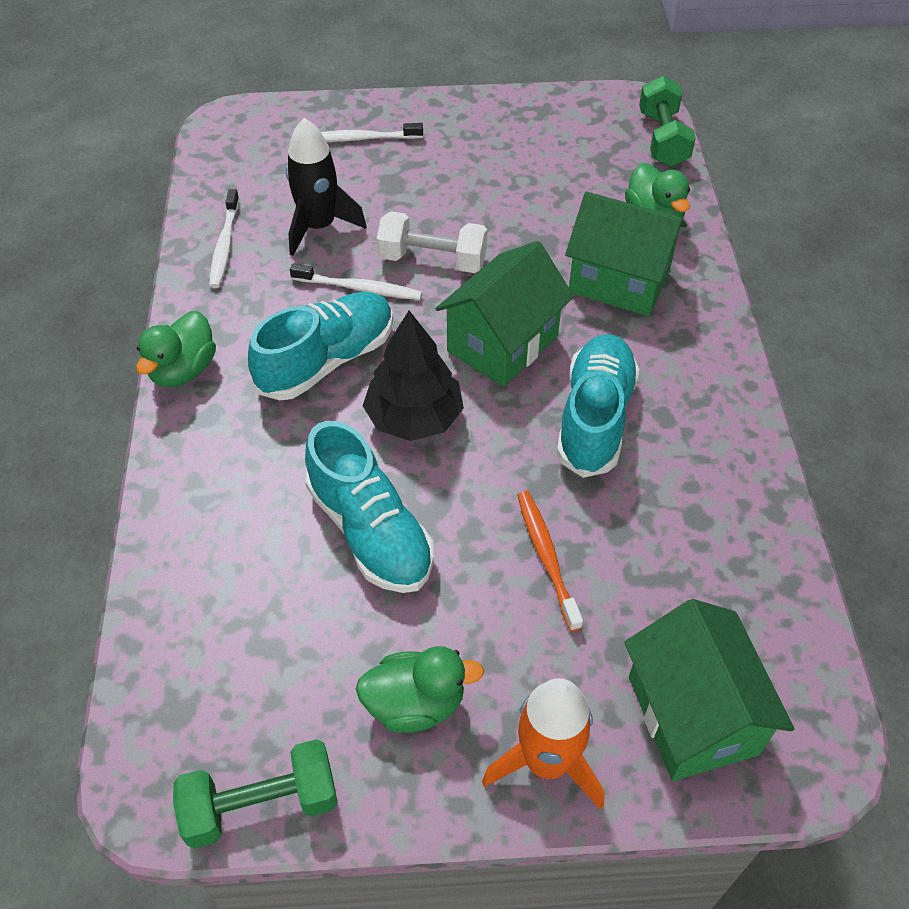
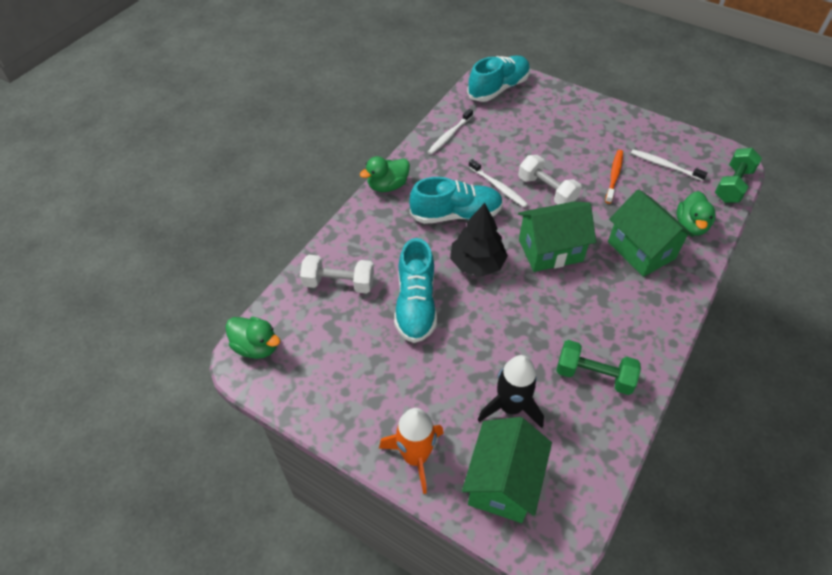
camera: 35 degrees right, 0 degrees up
(221, 568) = (339, 283): none -> white dumbbell
(261, 804) = (282, 393): green dumbbell -> green dumbbell (594, 375)
(319, 227) = (501, 147): black rocket -> black rocket (510, 407)
(360, 139) = (557, 111): white toothbrush -> white toothbrush (664, 165)
(415, 704) = (377, 393): green duck -> green duck (256, 347)
(546, 556) = (490, 364): orange toothbrush -> orange toothbrush (614, 176)
(595, 418) = (569, 312): turquoise shoe -> turquoise shoe (498, 88)

